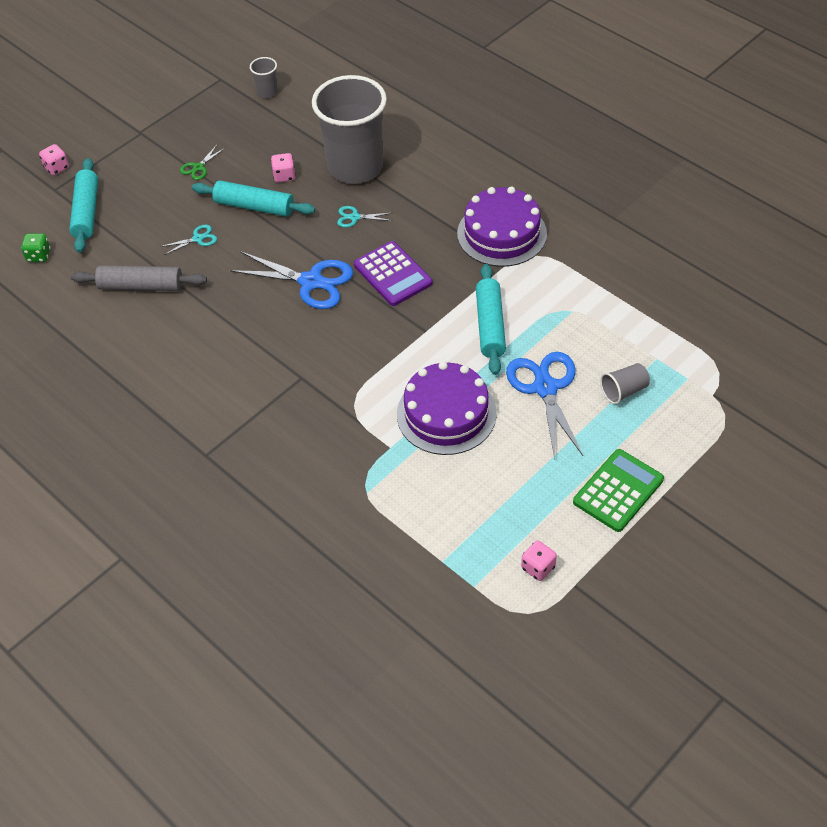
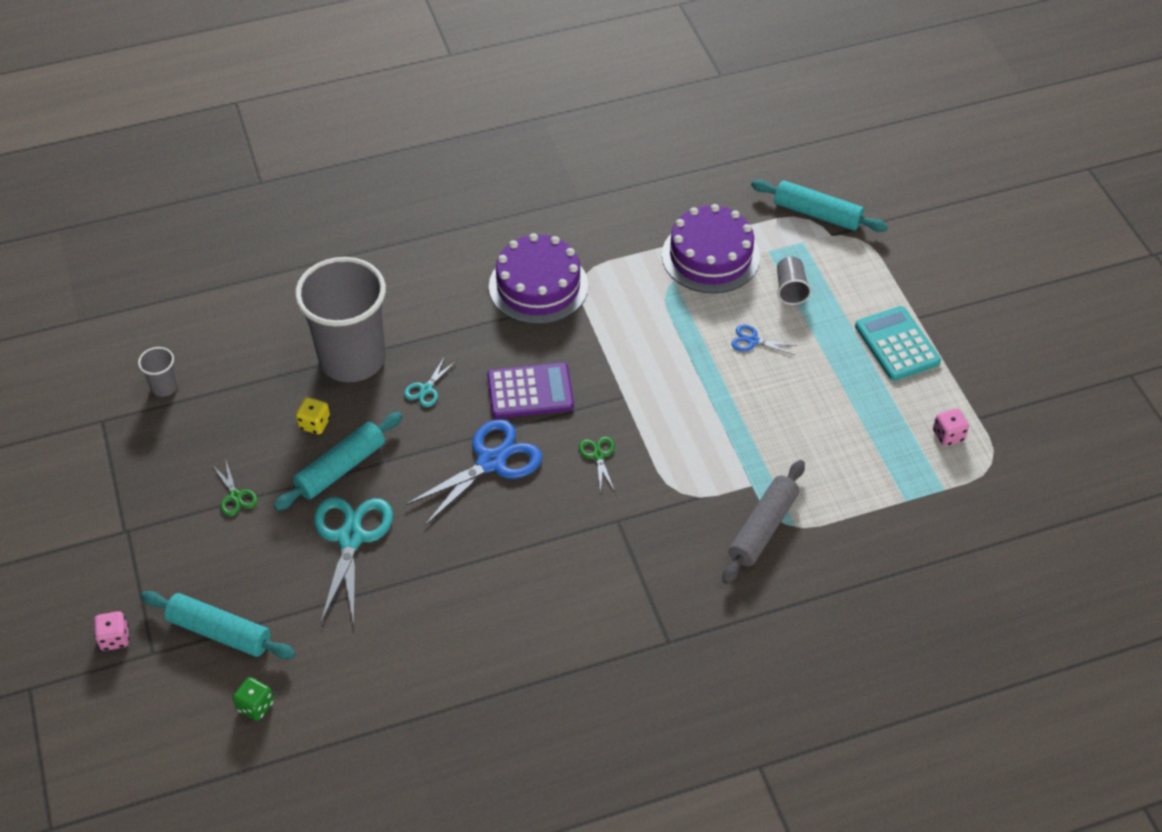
camera: 65 degrees left, 0 degrees up
(141, 286) = (384, 618): grey rolling pin -> grey rolling pin (762, 528)
(198, 239) = (350, 538): turquoise scissors -> turquoise scissors, size x2.12
(284, 176) = (314, 424): pink dice -> yellow dice
(357, 340) = (598, 455): none -> green scissors
(446, 414) = (737, 425): purple cake -> purple cake (710, 256)
(490, 325) = (650, 346): turquoise rolling pin -> turquoise rolling pin (817, 214)
(545, 388) = (752, 341): blue scissors -> blue scissors, size x0.47
(618, 491) = (897, 344): green calculator -> turquoise calculator

